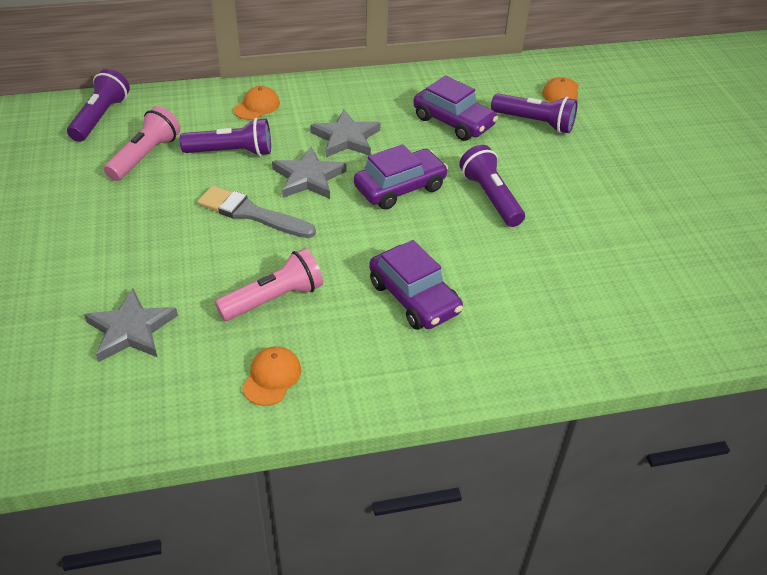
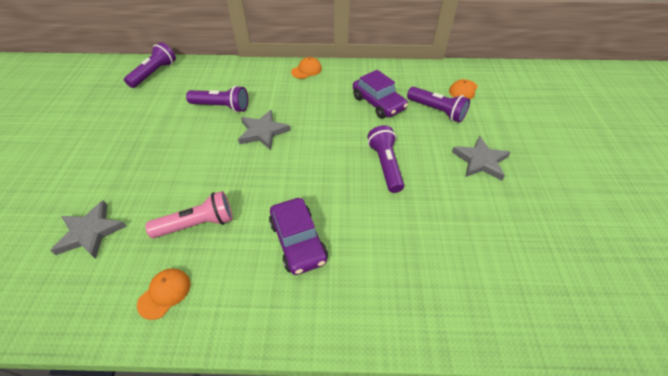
camera: 15 degrees right, 5 degrees up
(145, 156) = (167, 102): pink flashlight -> none
(252, 213) = (213, 153): grey brush -> none
(257, 106) = (252, 77): orange cap -> orange cap (306, 70)
(346, 138) = (300, 106): grey star -> grey star (480, 161)
(400, 188) = (322, 148): purple car -> none

